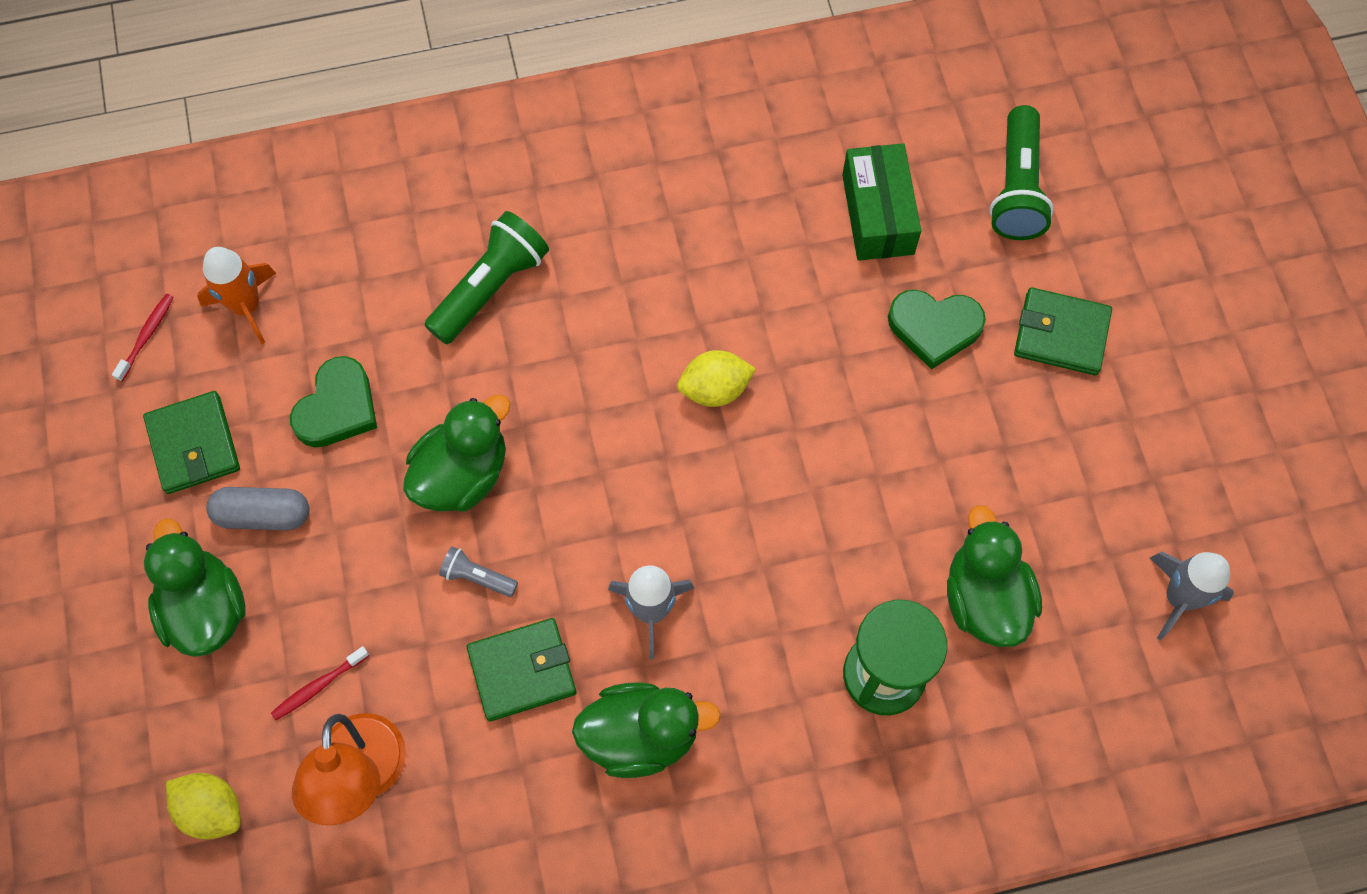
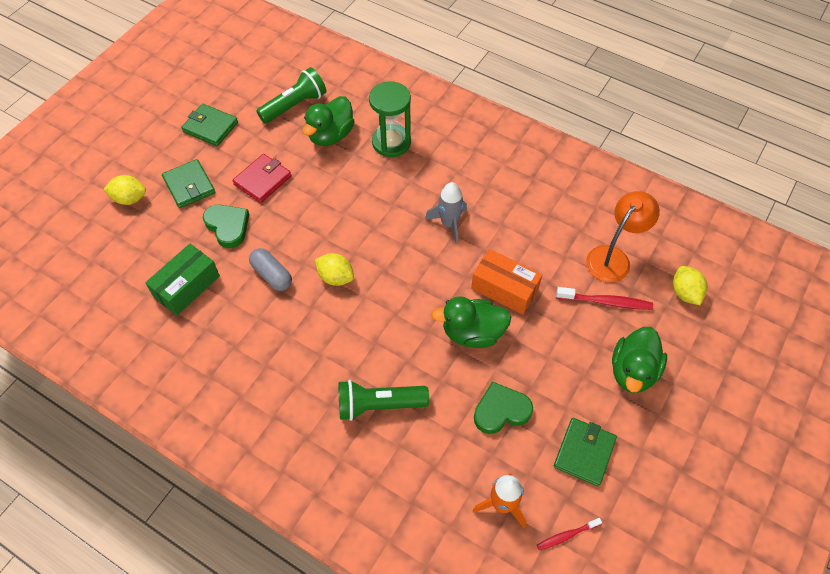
camera: 135 degrees left, 10 degrees down
(263, 515) = (575, 390): grey capsule -> grey capsule (272, 275)
(318, 686) = (606, 302): red toothbrush -> red toothbrush, size x1.62
(477, 577) = (504, 289): grey flashlight -> orange box
(522, 671) = (518, 243): green wallet -> green wallet (210, 127)
(641, 735) = (495, 190): green duck -> none
(980, 433) = (263, 180): none -> red wallet
(1016, 188) = (124, 247): green flashlight -> green flashlight (295, 105)
(1105, 248) = (129, 199): none -> yellow lemon
(1179, 598) = (271, 88): grey rocket -> none

